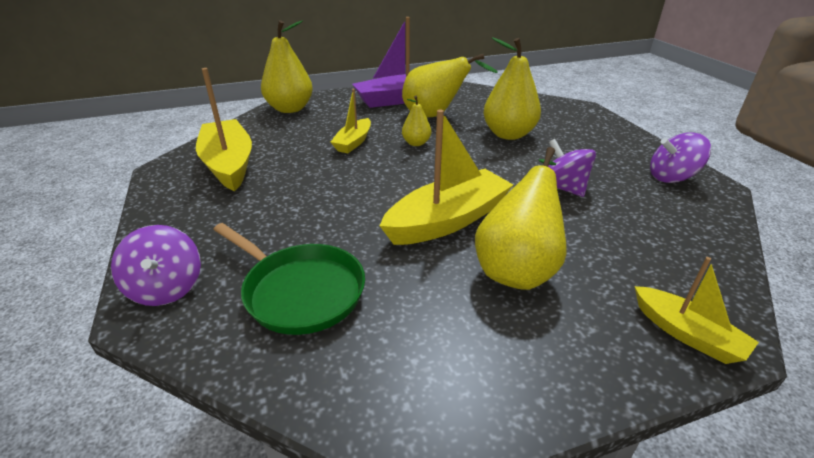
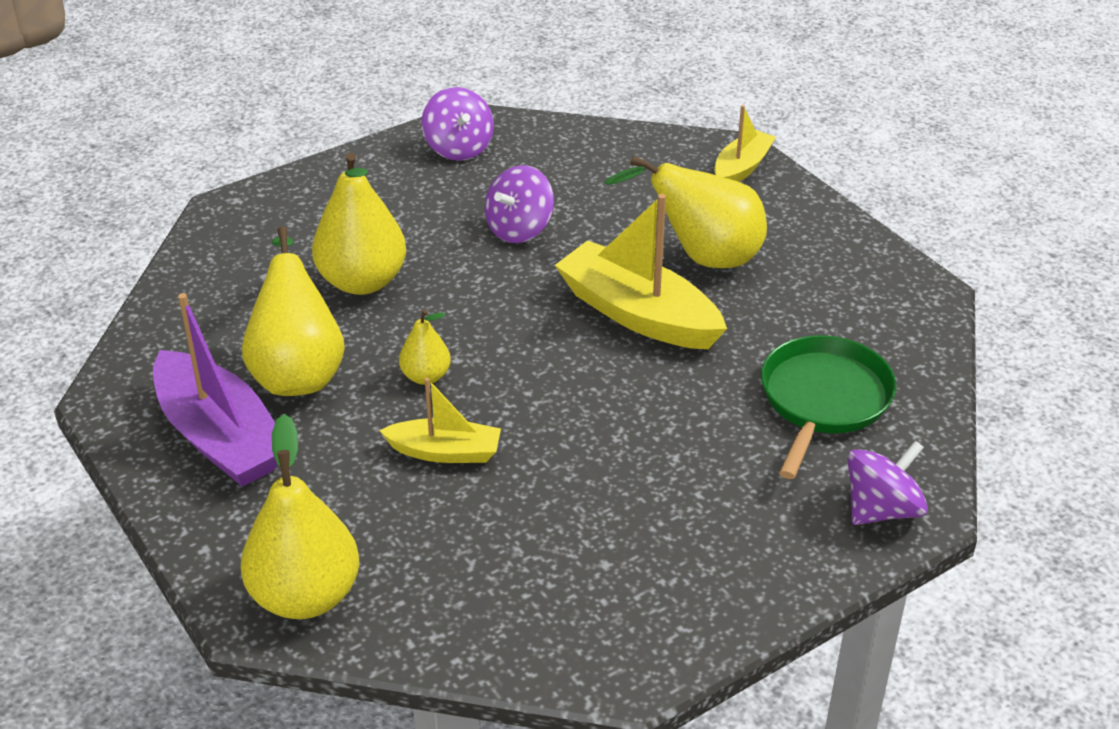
camera: 105 degrees left, 5 degrees up
(229, 164) = (582, 587): yellow boat -> none

